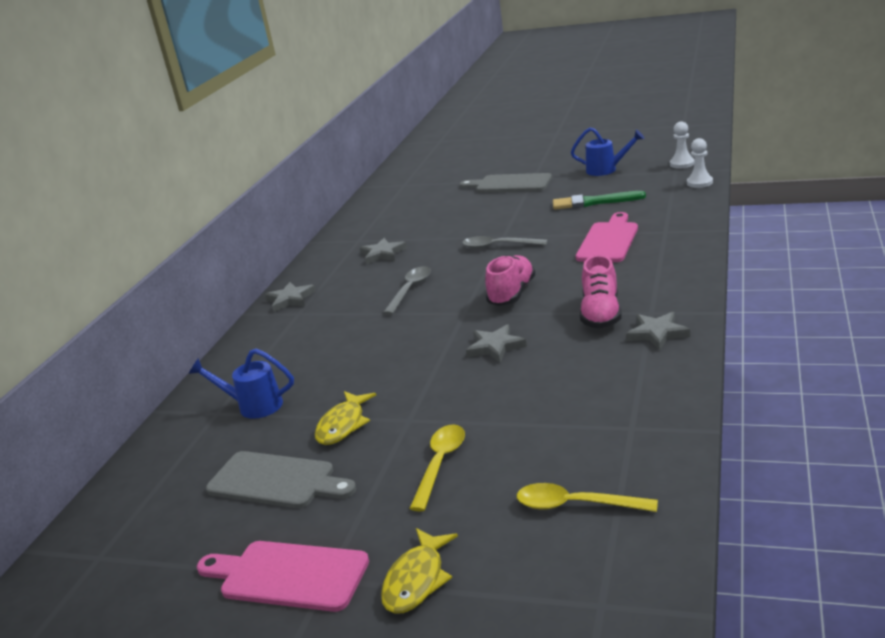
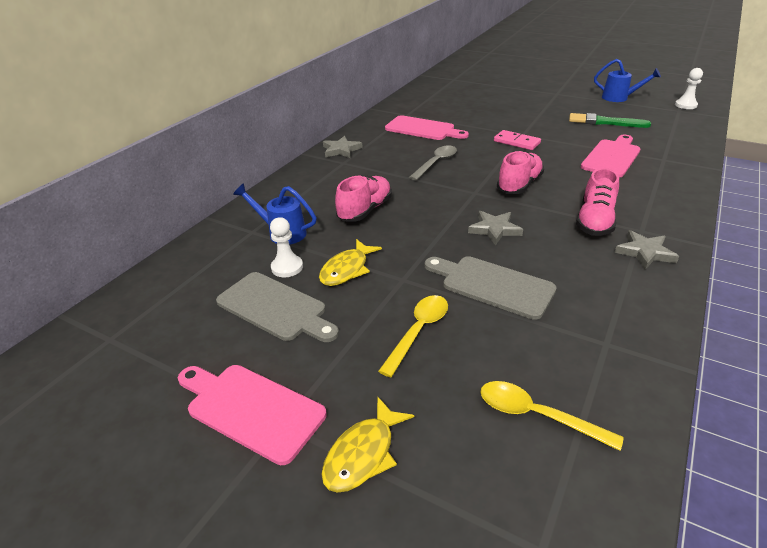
camera: 10 degrees right, 10 degrees up
(343, 360) = (365, 210): none -> pink shoe
(383, 254) = (422, 129): grey star -> pink cutting board
(498, 246) = (516, 142): grey spoon -> pink domino
(510, 184) = (537, 94): grey cutting board -> grey cutting board (492, 285)
(699, 183) = (700, 124): white pawn -> white pawn (287, 267)

